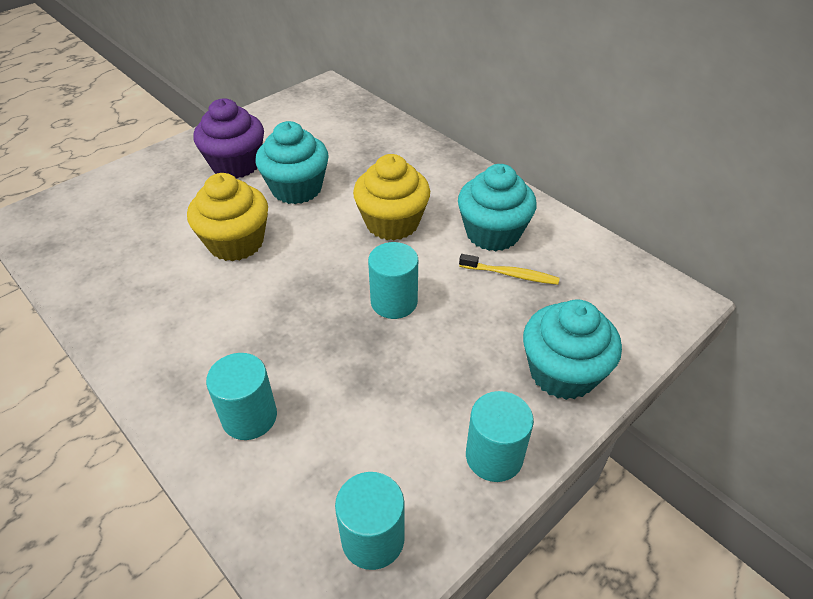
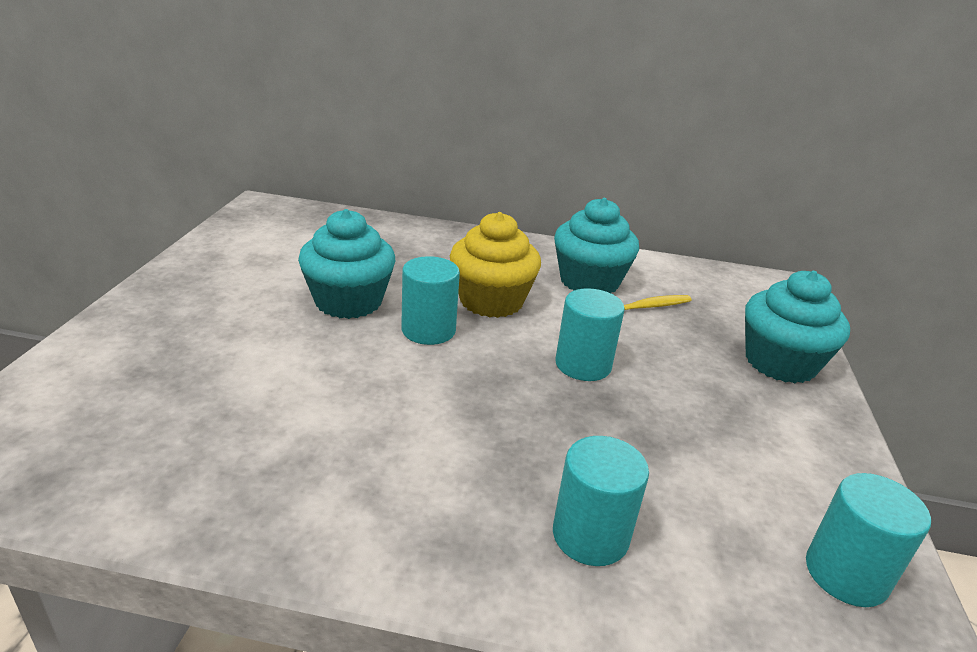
camera: 40 degrees left, 15 degrees down
(236, 164) = (239, 300): purple cupcake -> none
(236, 242) = (342, 374): yellow cupcake -> none
(494, 456) = (827, 448): turquoise cylinder -> turquoise cylinder (428, 330)

